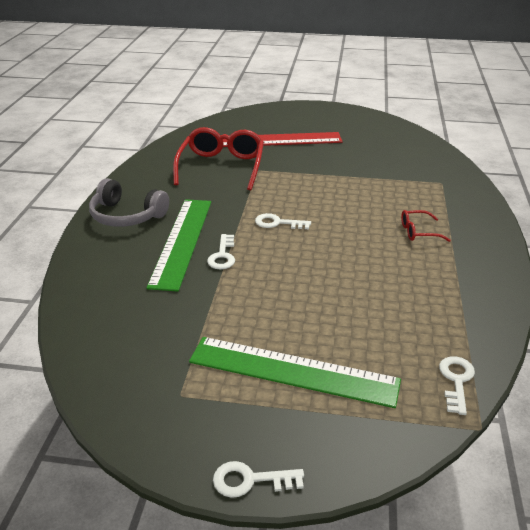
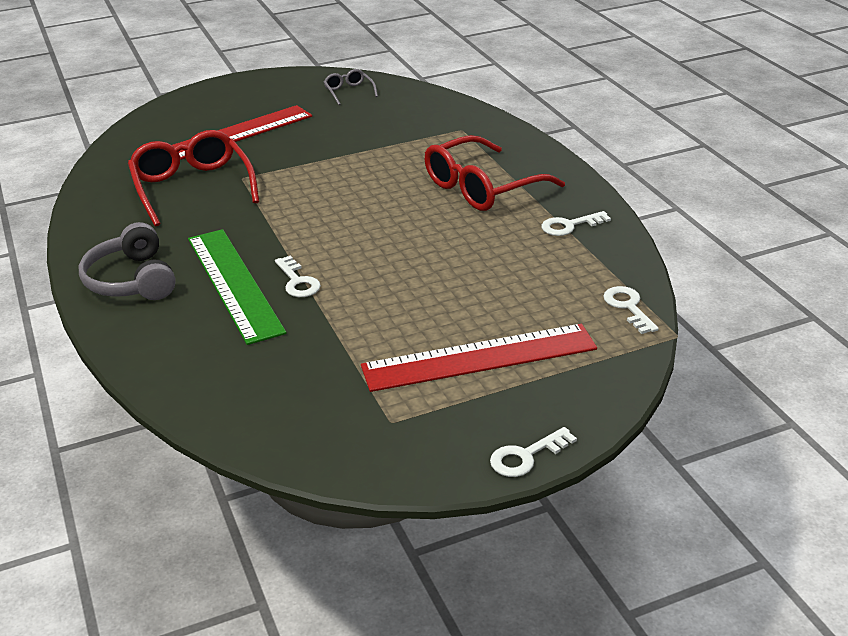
camera: 30 degrees left, 0 degrees up
(126, 216) = (132, 280): grey headphones -> grey headphones turned 75 degrees clockwise
(277, 223) = (325, 228): white key -> white key (569, 226)
(293, 371) = (479, 357): green ruler -> red ruler
(383, 133) = (349, 92): none -> grey glasses
(418, 232) = (482, 188): red glasses -> red glasses, size x2.12

